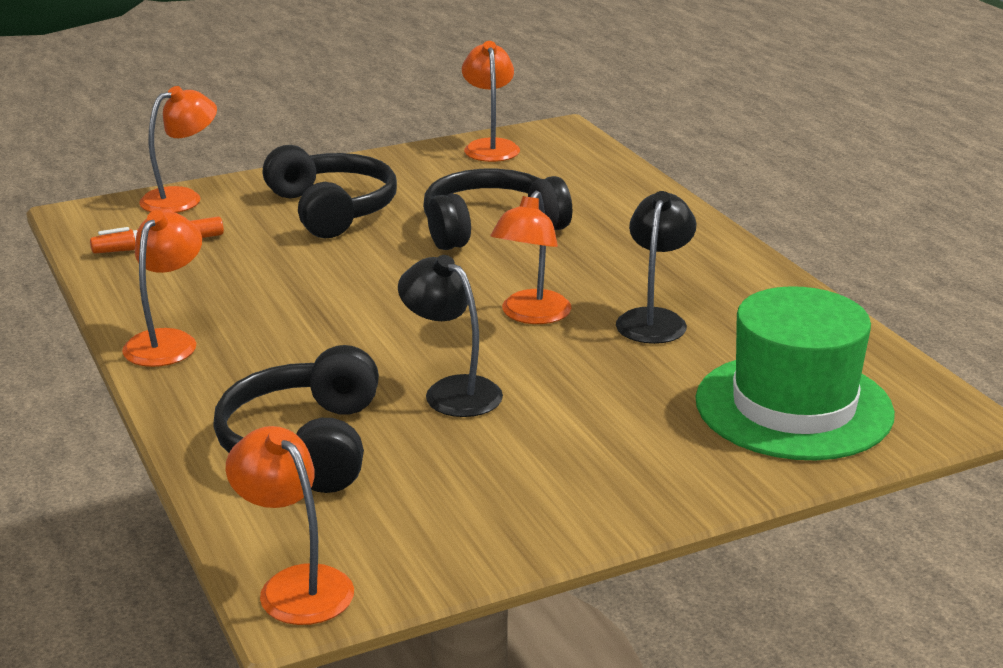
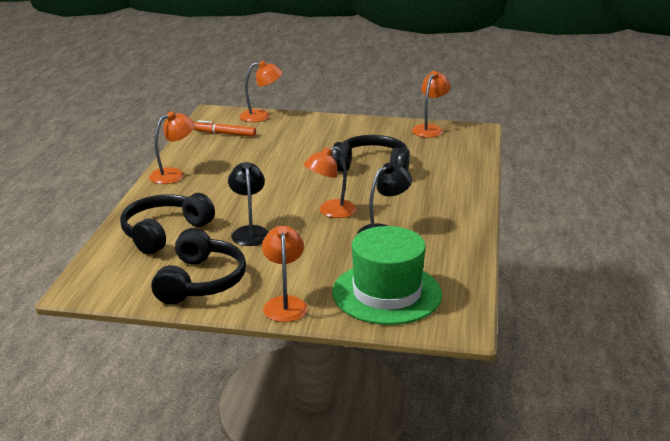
camera: 35 degrees right, 0 degrees up
(295, 585) = (87, 283): orange lamp -> orange lamp (285, 304)
(332, 209) = (315, 138): black headphones -> black headphones (201, 281)

